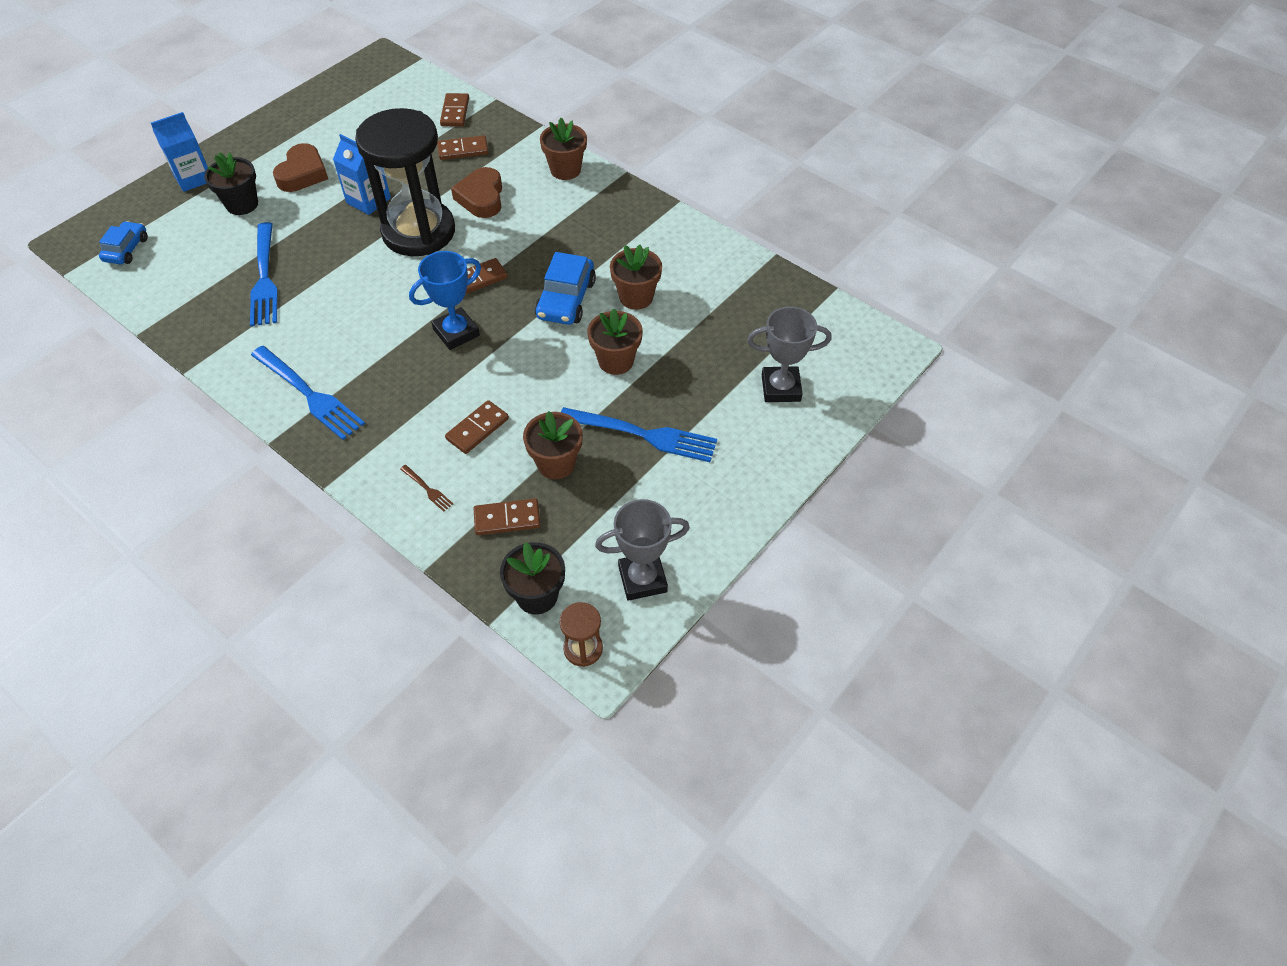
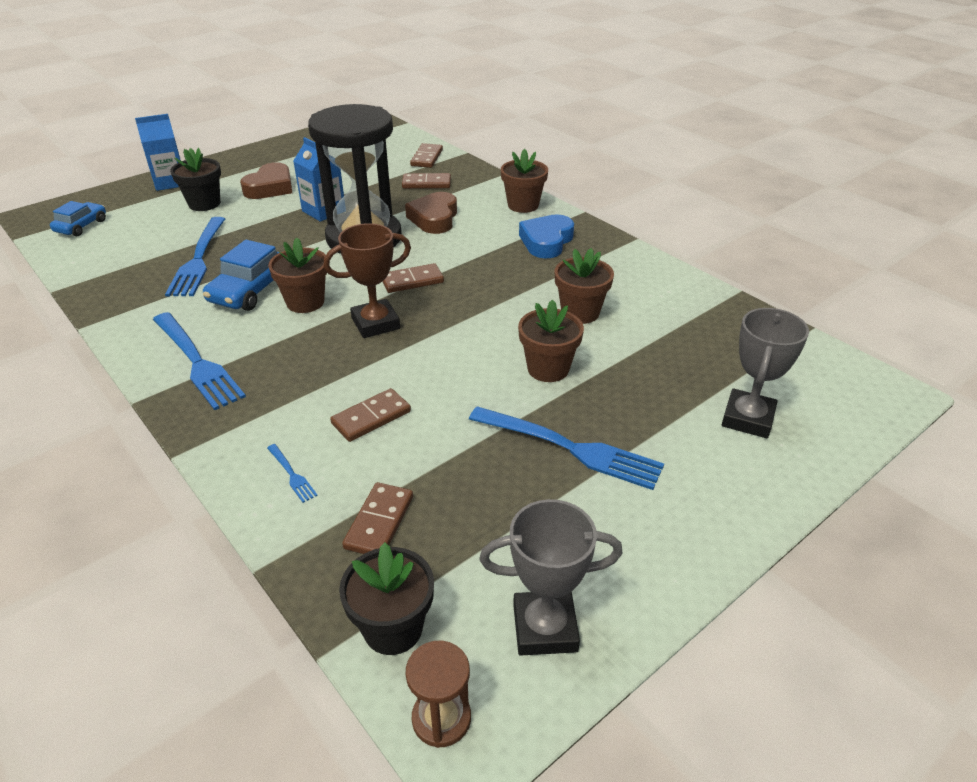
camera: 10 degrees right, 15 degrees down
(427, 489) = (292, 474): brown fork -> blue fork
(456, 332) = (375, 323): blue trophy -> brown trophy
(507, 518) = (379, 522): brown domino -> brown domino turned 75 degrees counterclockwise
(556, 463) = (456, 466): brown flower pot -> brown flower pot (305, 302)
(566, 299) = (502, 307): blue car -> blue car (250, 290)
(595, 215) = (546, 241): none -> blue heart
(781, 388) = (747, 418): grey trophy -> grey trophy turned 75 degrees counterclockwise

